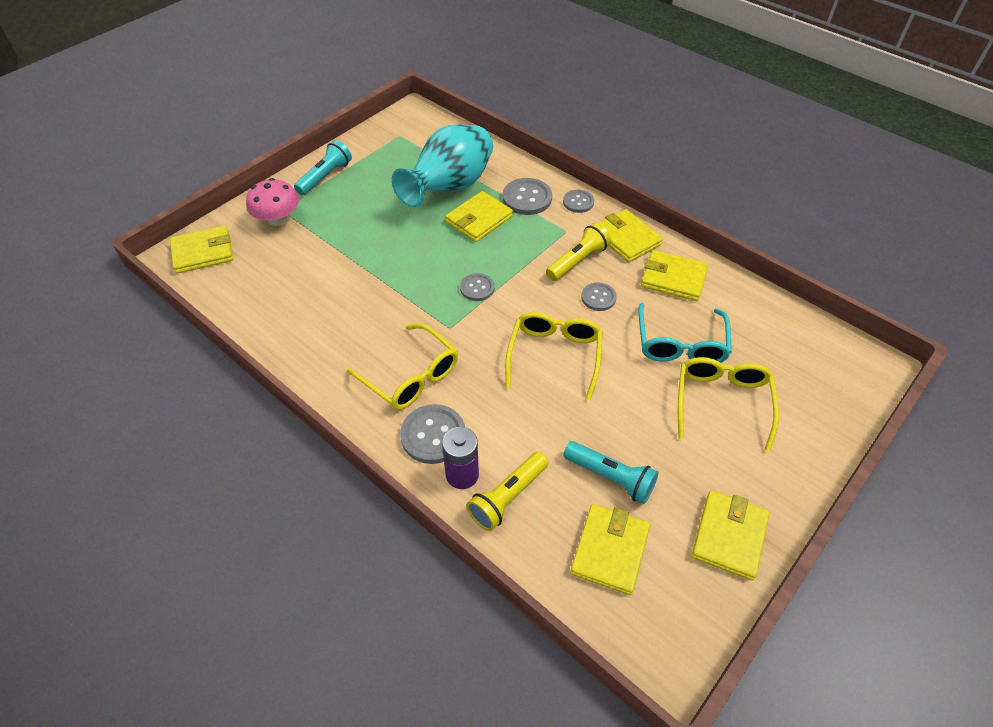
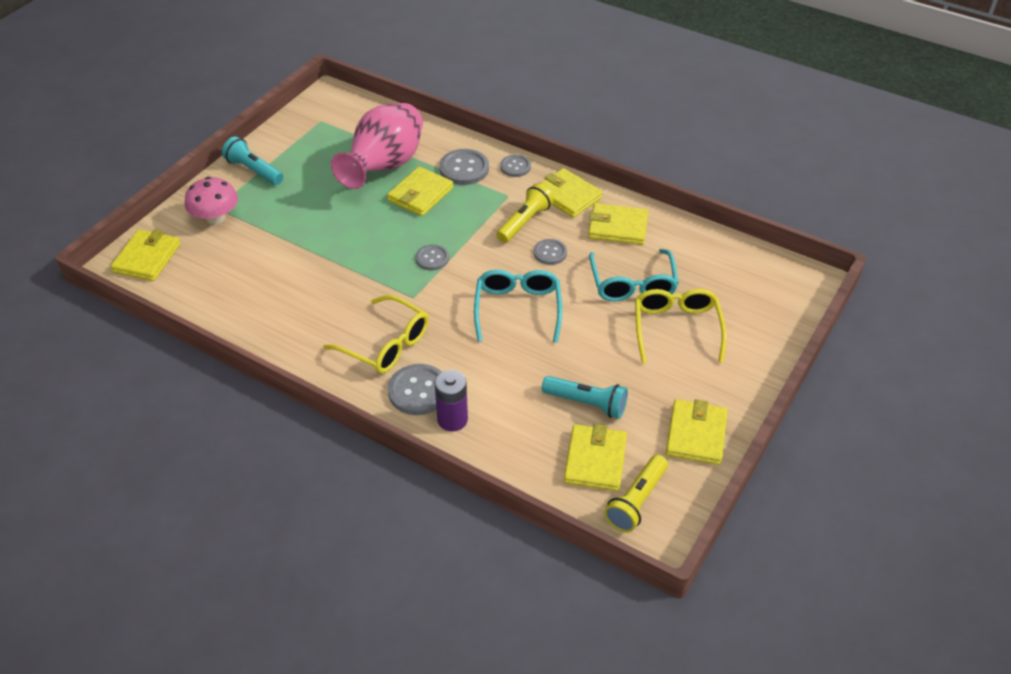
camera: 10 degrees left, 5 degrees down
(203, 252) = (147, 258): yellow wallet -> yellow wallet turned 45 degrees counterclockwise
(325, 177) = (254, 170): turquoise flashlight -> turquoise flashlight turned 75 degrees counterclockwise
(449, 187) = (384, 167): turquoise vase -> pink vase
(507, 497) = (497, 432): yellow flashlight -> yellow flashlight (636, 501)
(554, 355) = (518, 309): yellow glasses -> turquoise glasses

